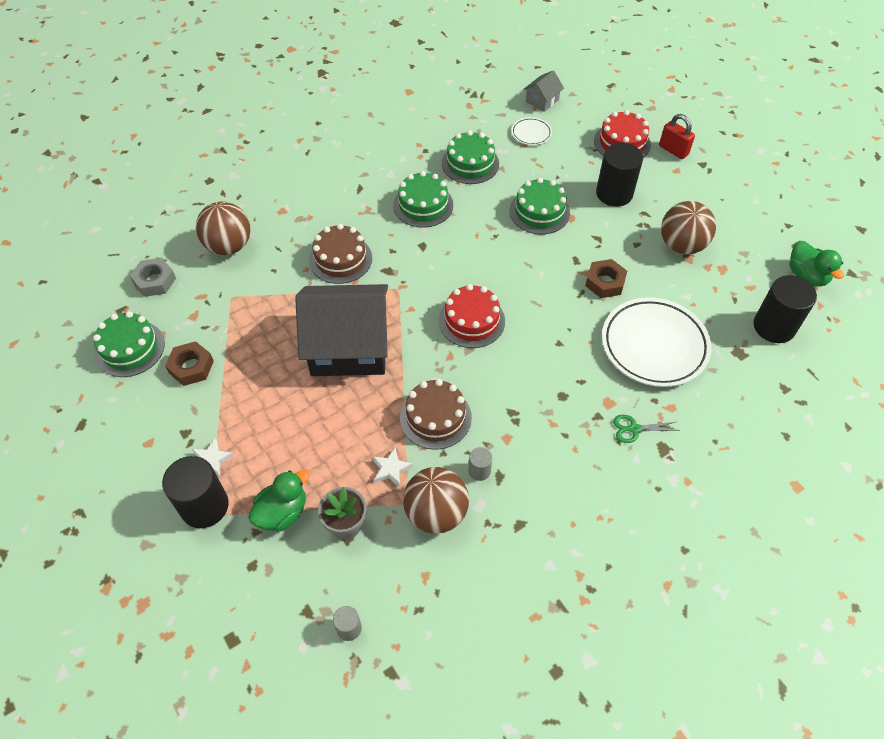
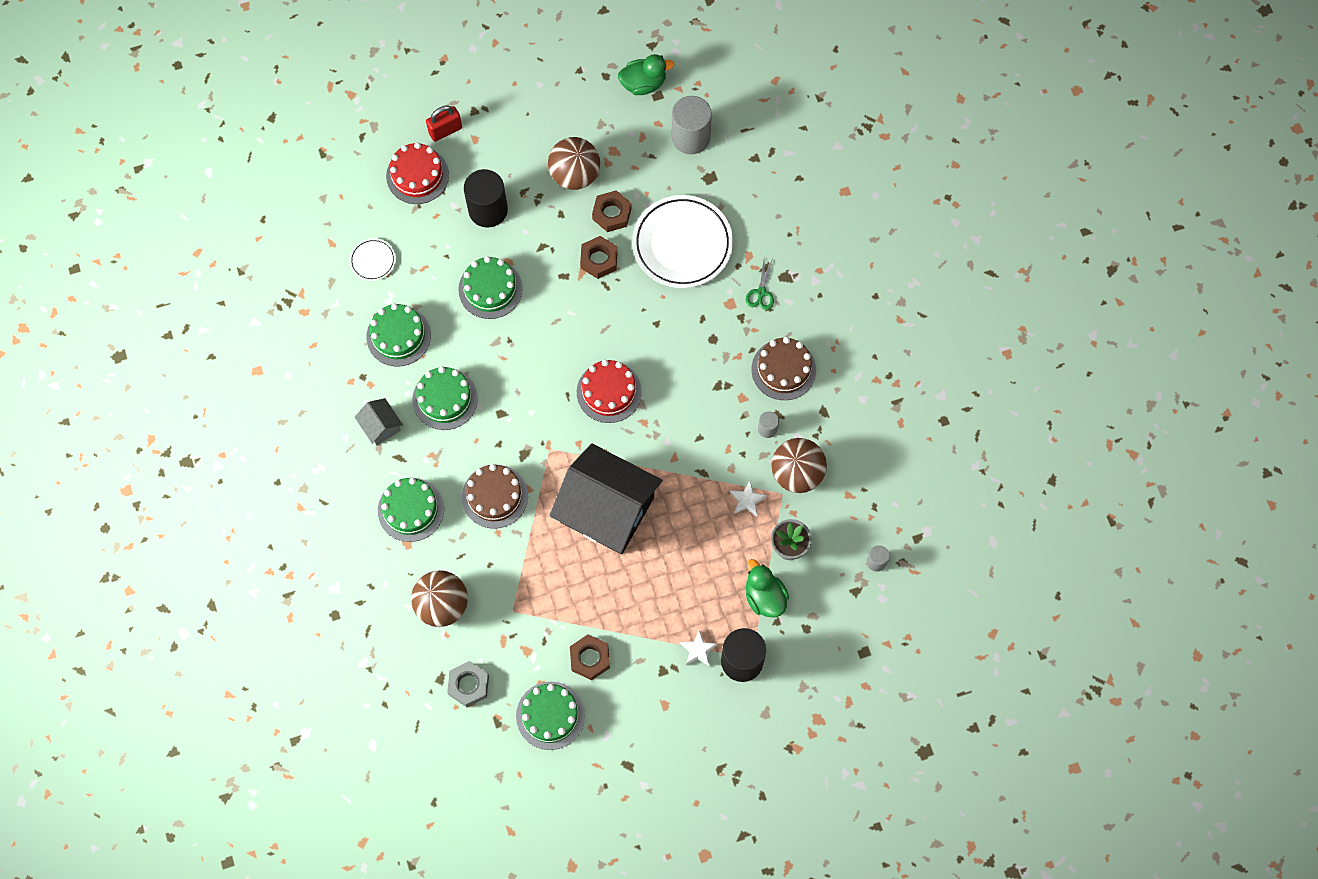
camera: 75 degrees left, 15 degrees up
(313, 206) = (411, 509): none -> green cake
(349, 346) = (607, 509): black house -> black house turned 75 degrees counterclockwise
(435, 417) = (705, 451): brown cake -> brown cake (783, 369)
(542, 100) = (323, 233): grey house -> grey house (381, 426)
(657, 281) = (612, 214): none -> brown nut
(774, 326) = (691, 137): black cylinder -> grey cylinder

